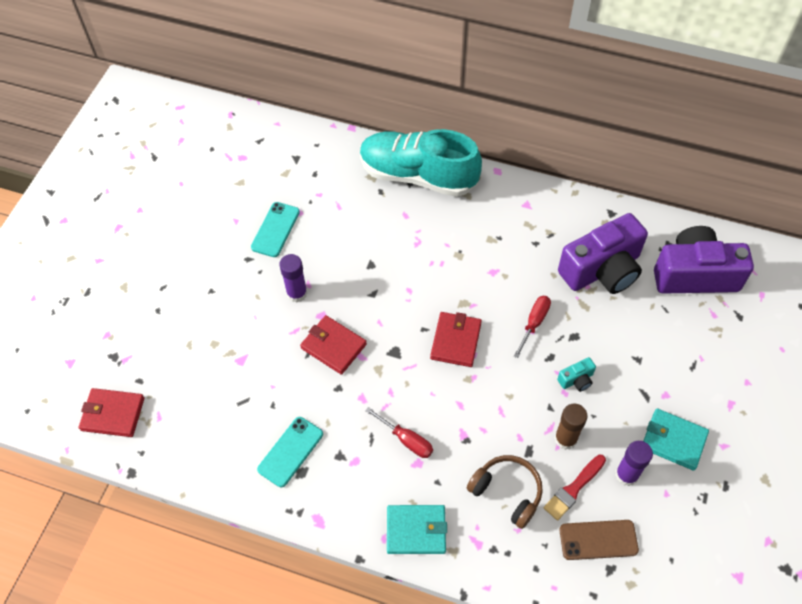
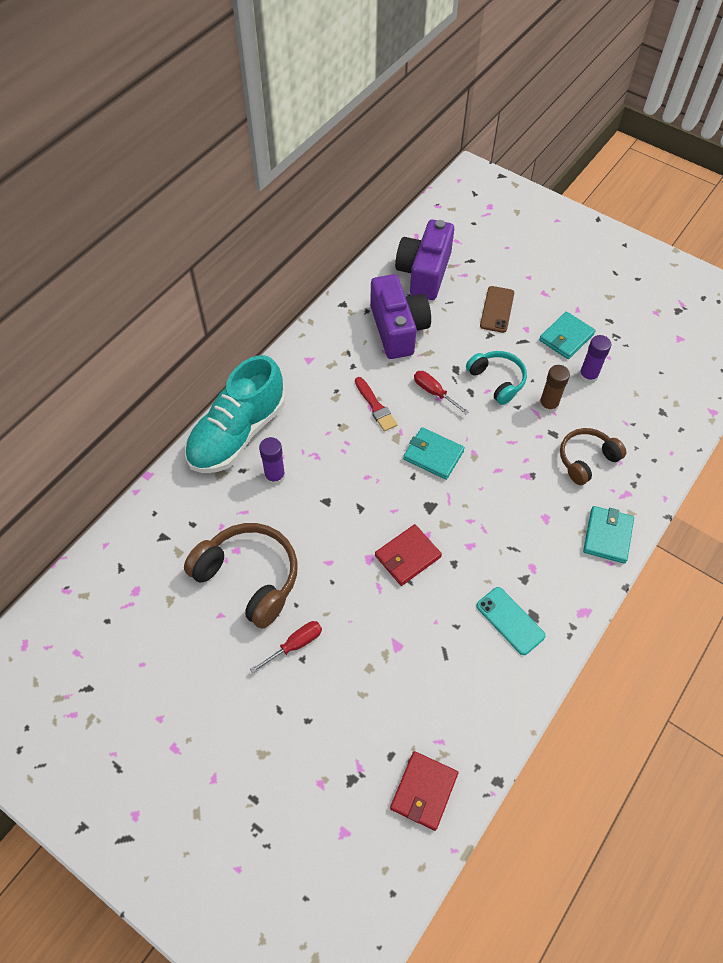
camera: 75 degrees left, 0 degrees up
(275, 229) = (249, 578): turquoise phone -> brown headphones
(297, 293) = (335, 575): purple glue stick -> purple glue stick (275, 476)
(406, 440) = (521, 521): red screwdriver -> red screwdriver (295, 645)
(455, 341) = (433, 455): red wallet -> turquoise wallet
(573, 489) = (593, 414): red brush -> red brush (375, 406)
(576, 380) = (497, 380): turquoise camera -> turquoise headphones
(598, 540) = (638, 412): brown phone -> brown phone (497, 309)

